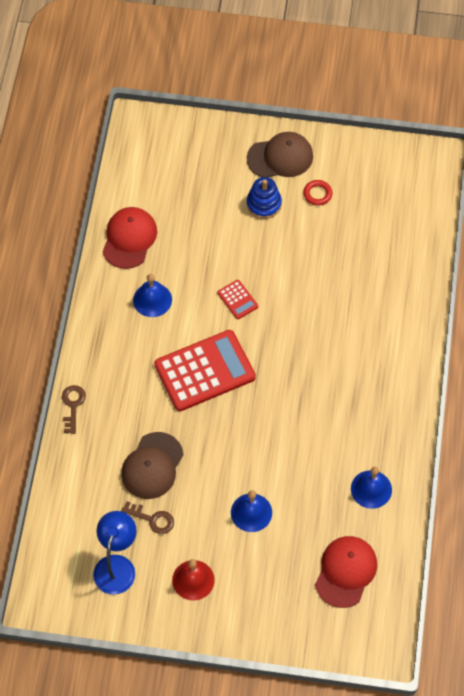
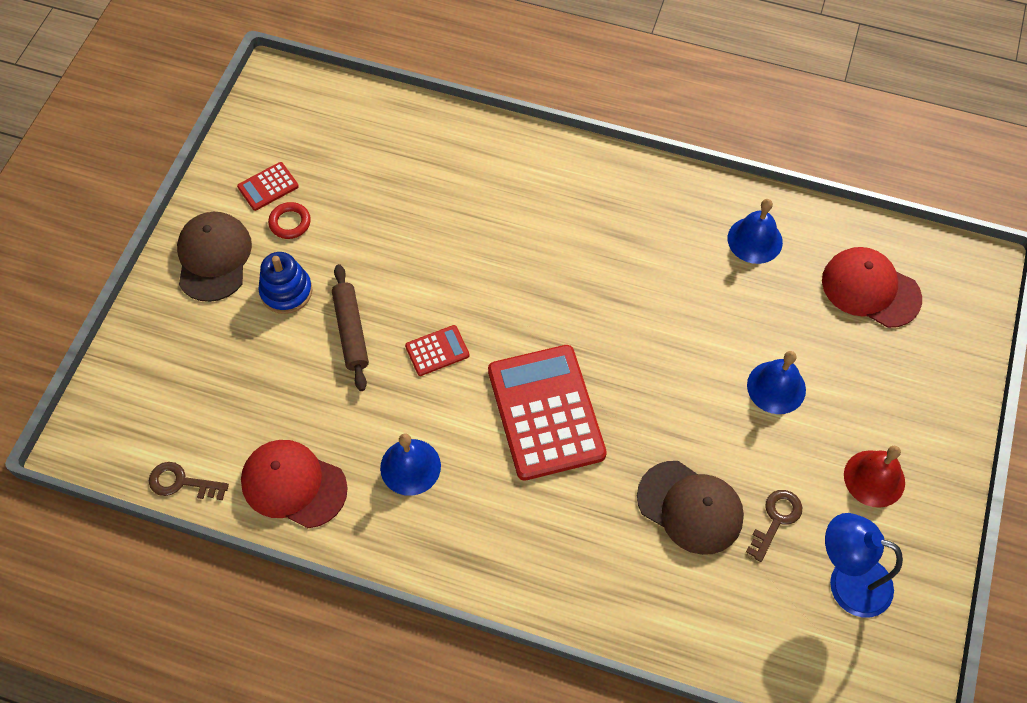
camera: 80 degrees left, 0 degrees up
(73, 405) = (572, 610): brown key -> brown key (182, 482)
(242, 247) = (351, 331): none -> brown rolling pin
(343, 175) = (268, 187): none -> red calculator

